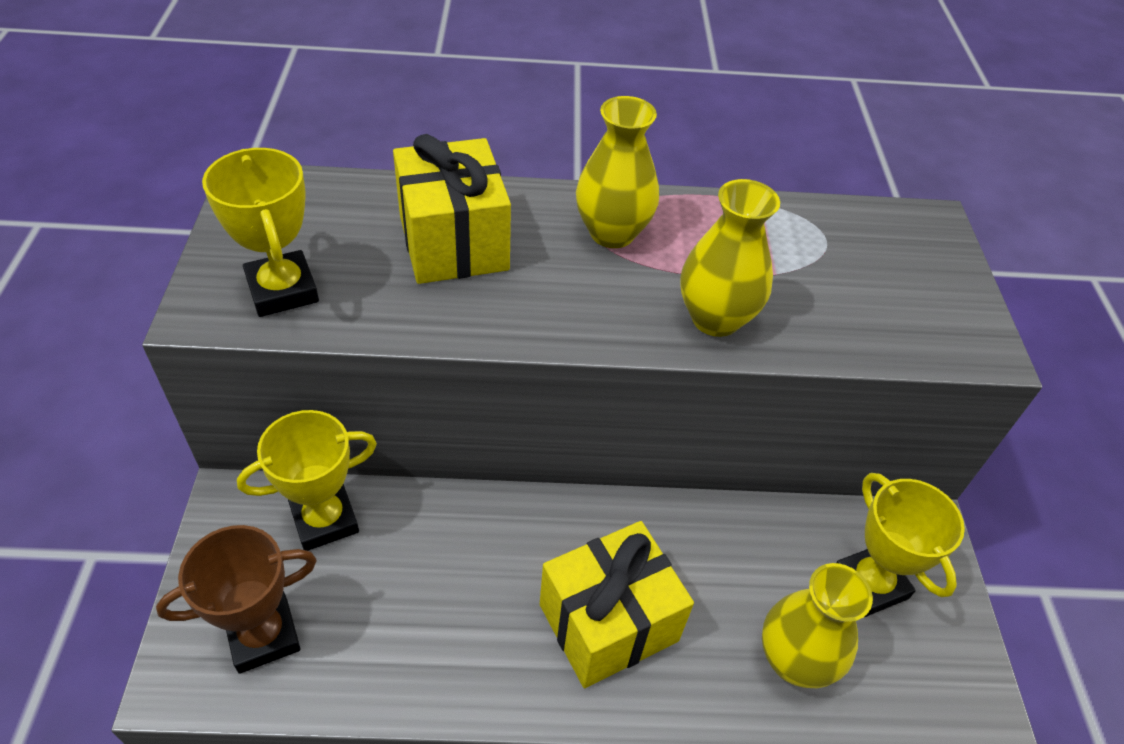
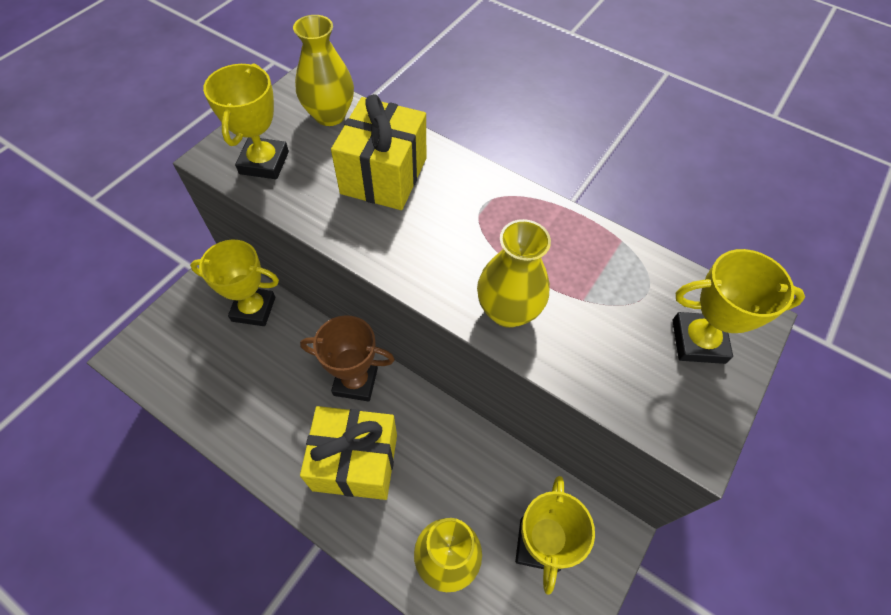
camera: 35 degrees right, 10 degrees up
(263, 635) = (180, 356): brown trophy -> brown trophy (355, 381)
(612, 233) = (491, 215): yellow vase -> yellow vase (330, 115)
(907, 262) = (698, 341): none -> yellow trophy

